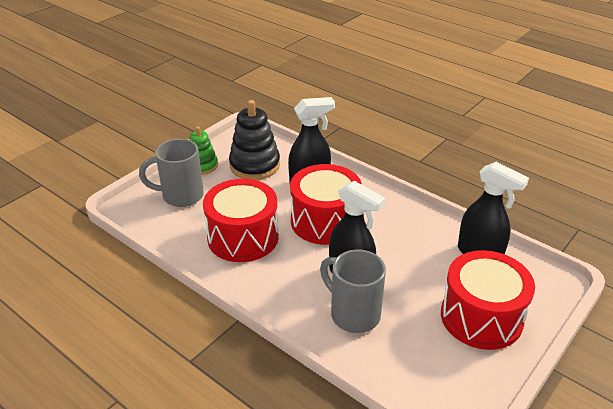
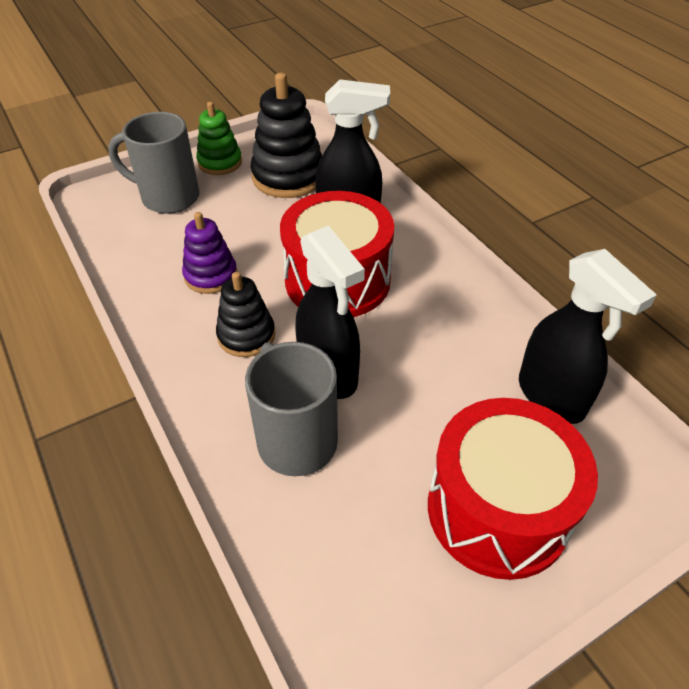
camera: 20 degrees right, 10 degrees up
(243, 237) = (211, 275): red drum -> purple stacking toy
(288, 266) = (246, 335): none -> black stacking toy

